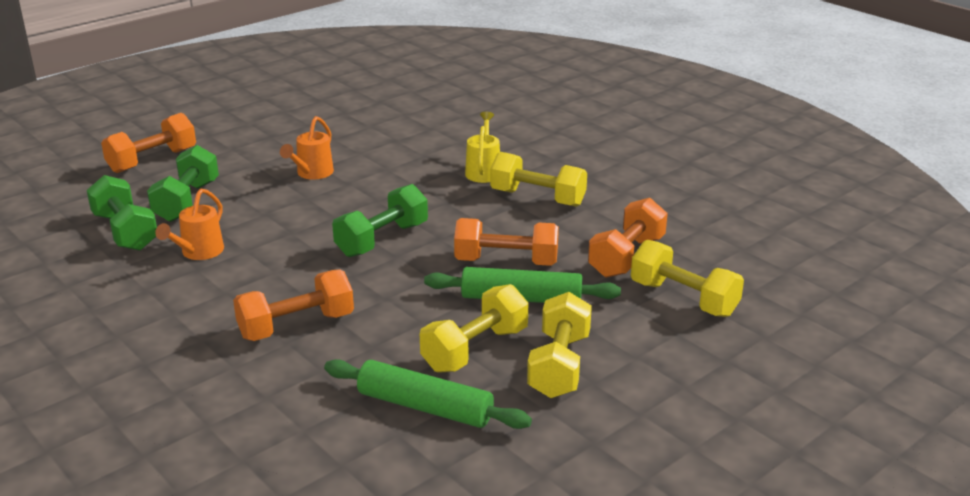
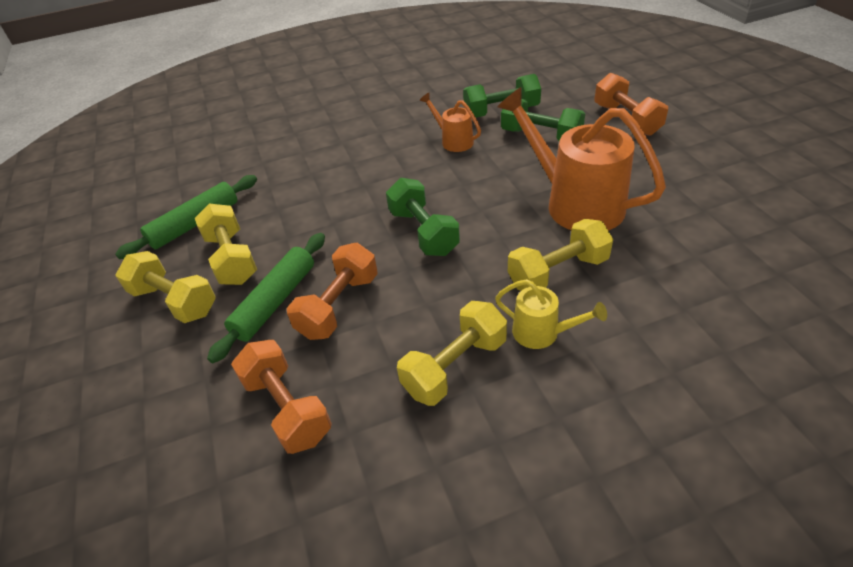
camera: 115 degrees right, 15 degrees up
(296, 326) = (327, 178): orange dumbbell -> none
(312, 174) = (574, 203): orange watering can -> orange watering can, size x2.04
(683, 299) = (184, 429): yellow dumbbell -> yellow dumbbell (558, 272)

